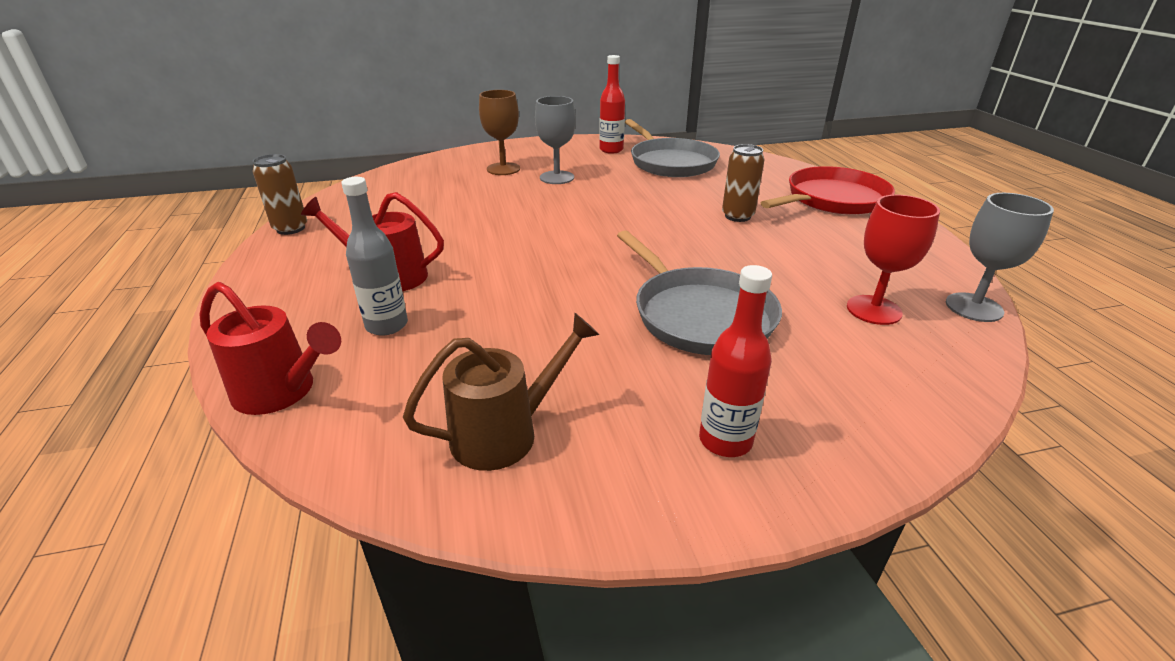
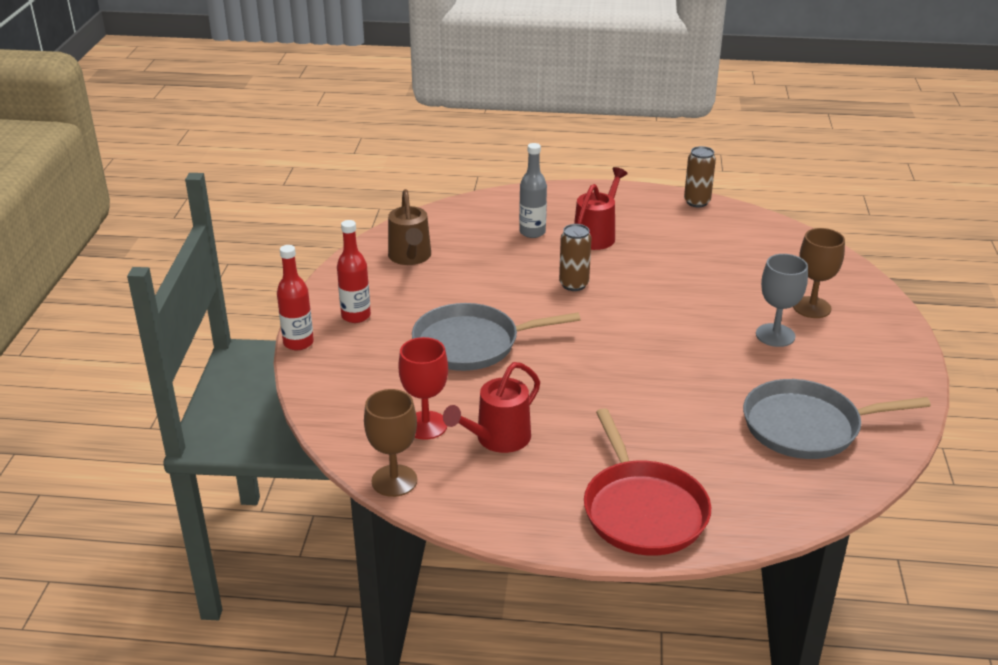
camera: 110 degrees right, 0 degrees up
(282, 392) = (486, 204): red watering can -> red watering can (497, 439)
(611, 150) = (866, 392): red bottle -> red bottle (298, 343)
(737, 216) = (627, 421): brown can -> brown can (574, 284)
(974, 307) = (394, 481): grey goblet -> brown goblet

